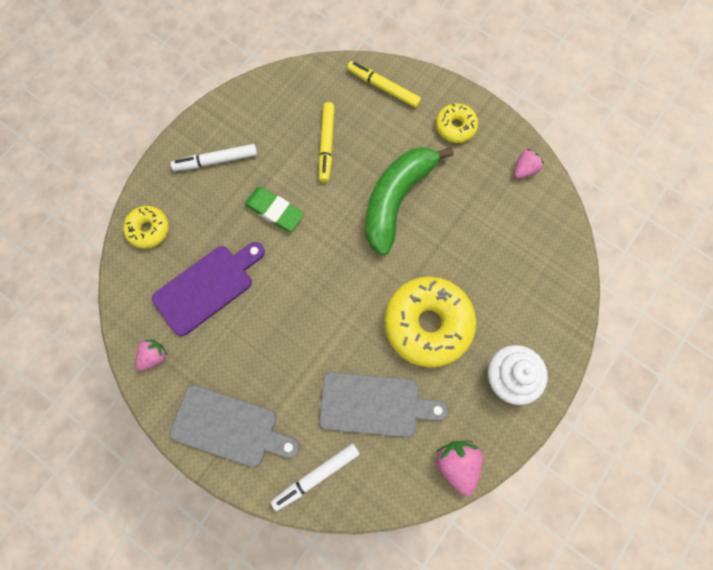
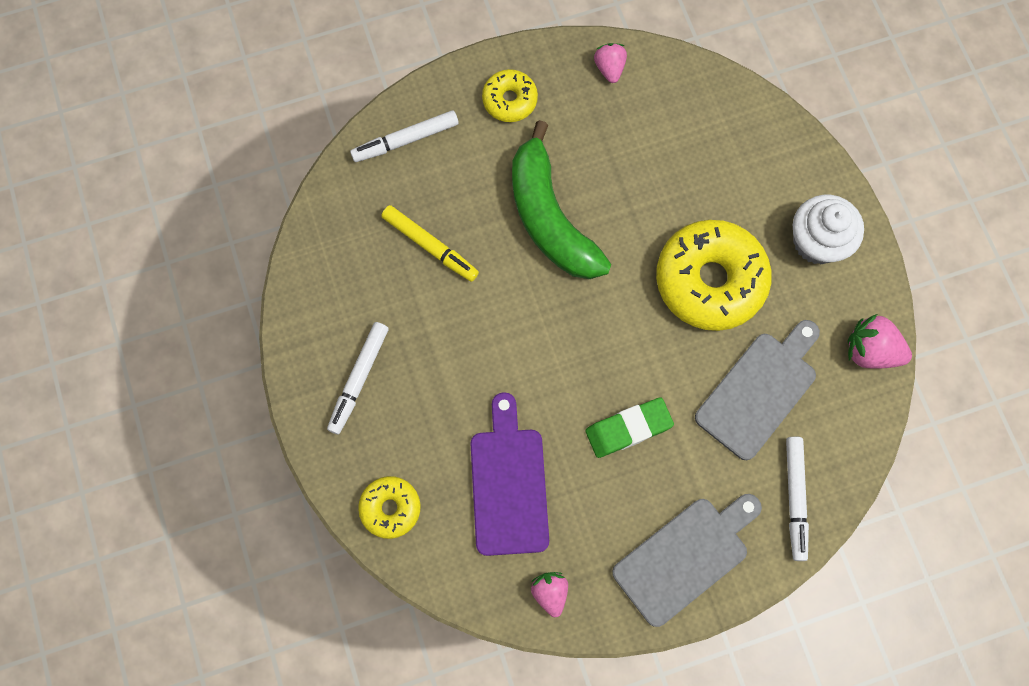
camera: 55 degrees left, 0 degrees up
(274, 211) = (469, 353): green eraser -> green eraser (628, 428)
(383, 88) = (405, 140): yellow marker -> white marker

